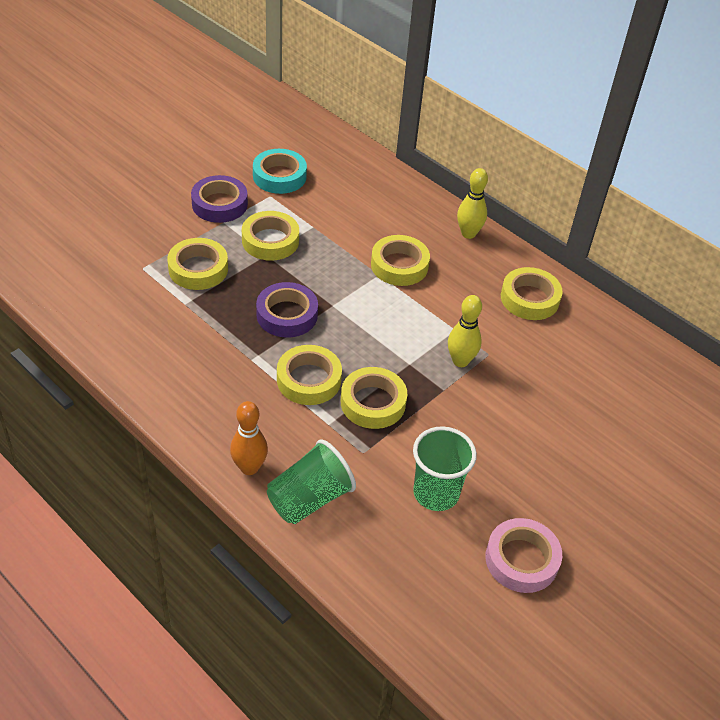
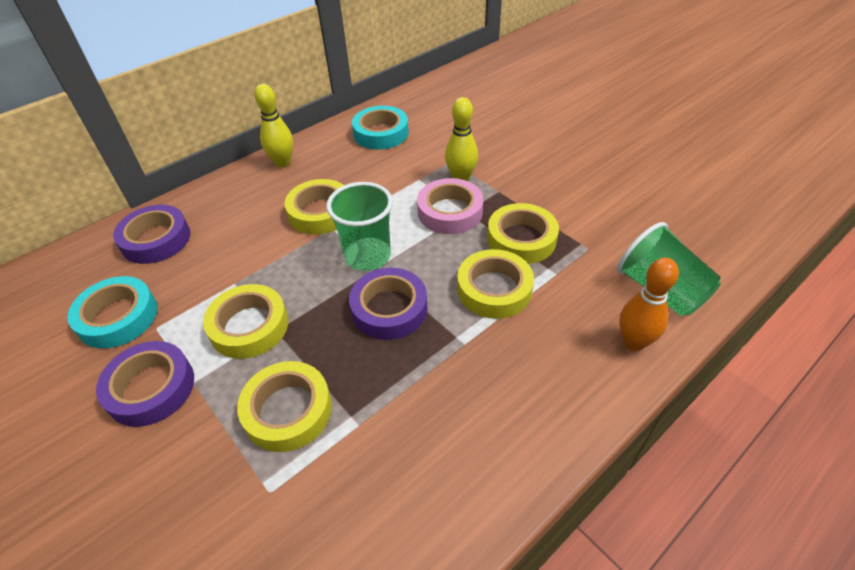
camera: 80 degrees left, 0 degrees up
(358, 177) = (156, 239): none -> purple tape
(436, 493) = (624, 202): green cup -> green cup (368, 256)
(521, 559) = (677, 160): pink tape -> pink tape (450, 212)
(529, 298) = (381, 133): yellow tape -> turquoise tape

